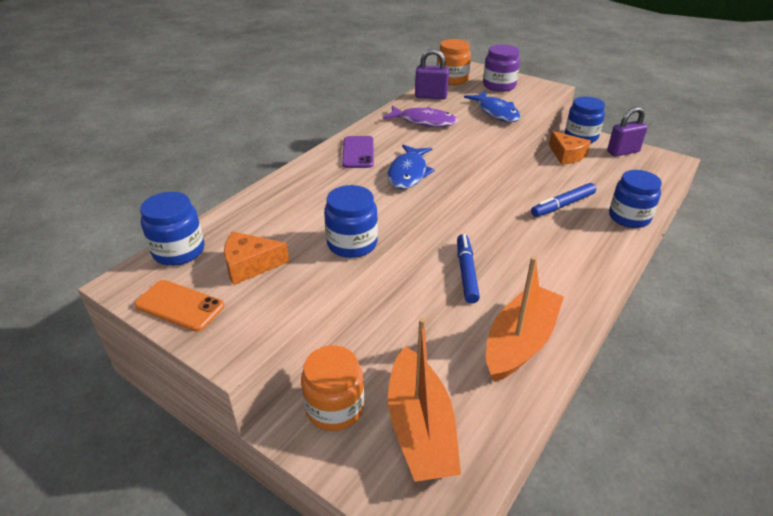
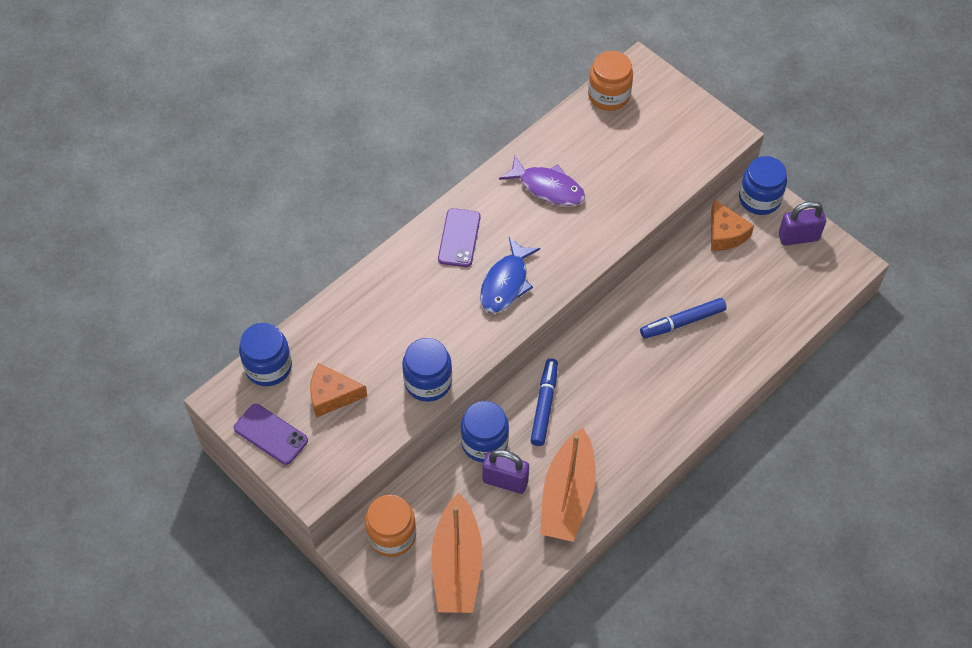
camera: 10 degrees right, 20 degrees up
(179, 306) = (271, 434): orange phone -> purple phone
(431, 96) = (570, 133): purple padlock -> purple padlock (505, 481)
(496, 112) = (640, 180): blue fish -> none
(499, 86) = (665, 119): purple jar -> none
(520, 342) = (567, 496): orange boat -> orange boat turned 150 degrees clockwise
(629, 217) = (748, 353): blue jar -> blue jar (484, 442)

